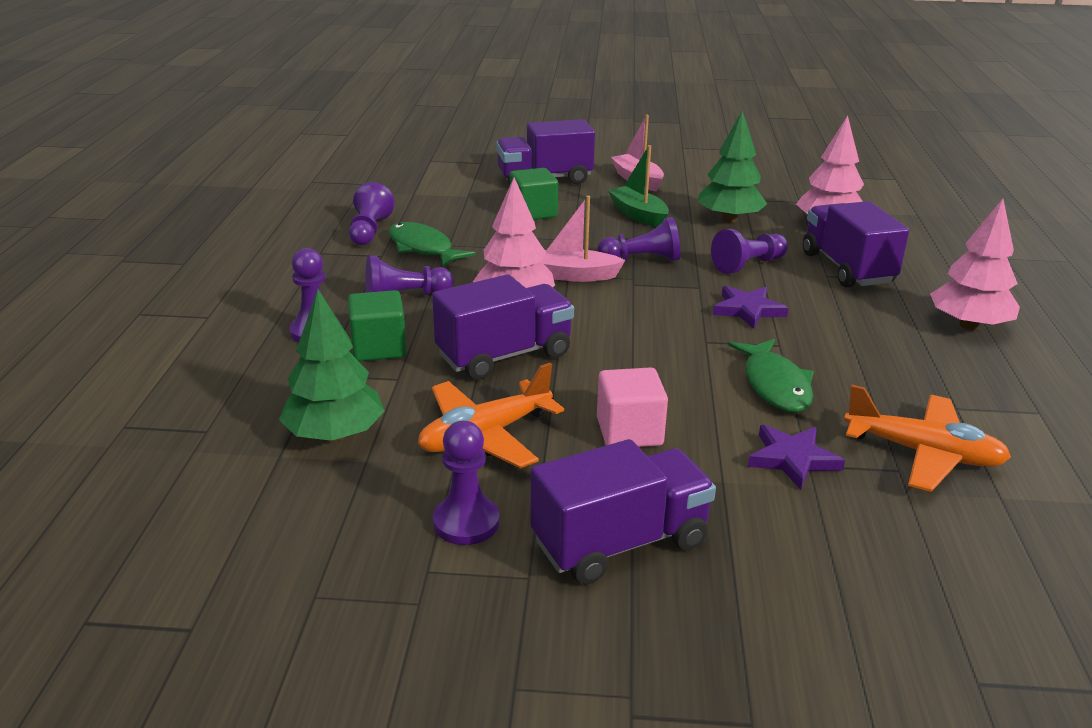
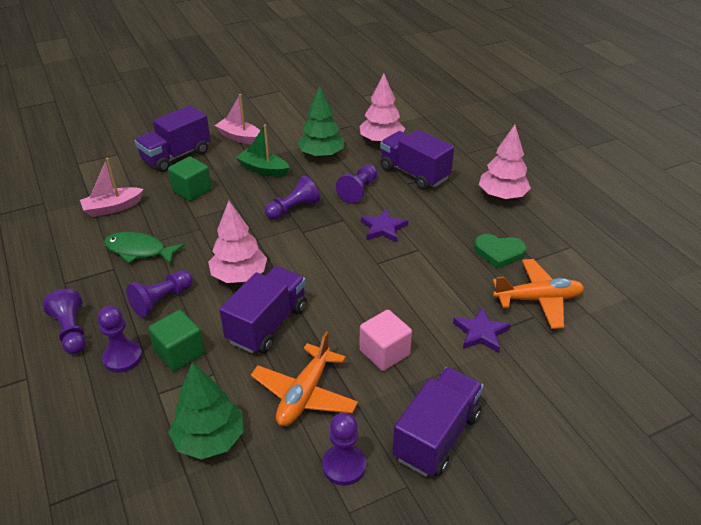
camera: 30 degrees left, 10 degrees up
(369, 231) = (86, 248): purple pawn -> purple pawn (71, 331)
(574, 275) = (261, 238): pink boat -> pink boat (113, 208)
(775, 385) = (436, 282): green fish -> none
(905, 383) = (499, 252): none -> green heart

